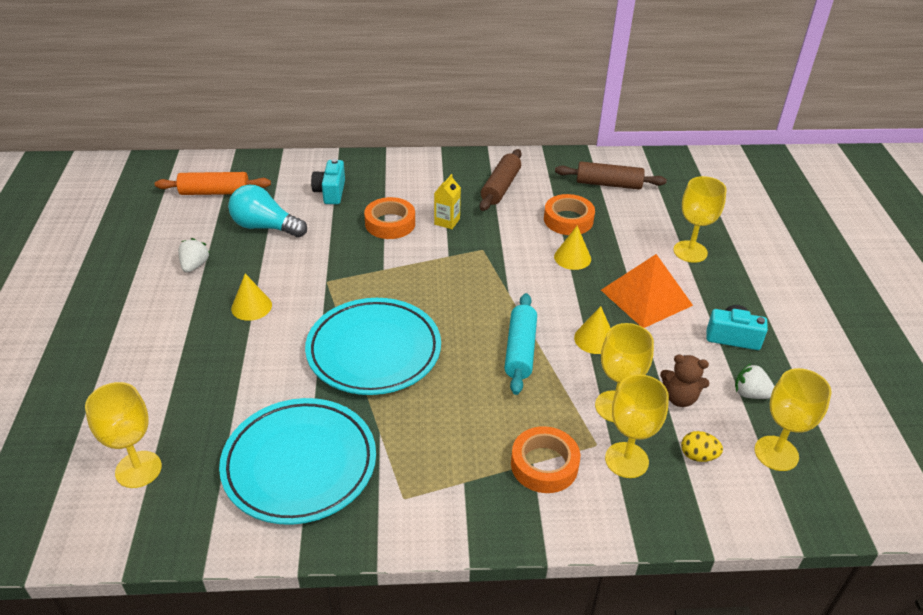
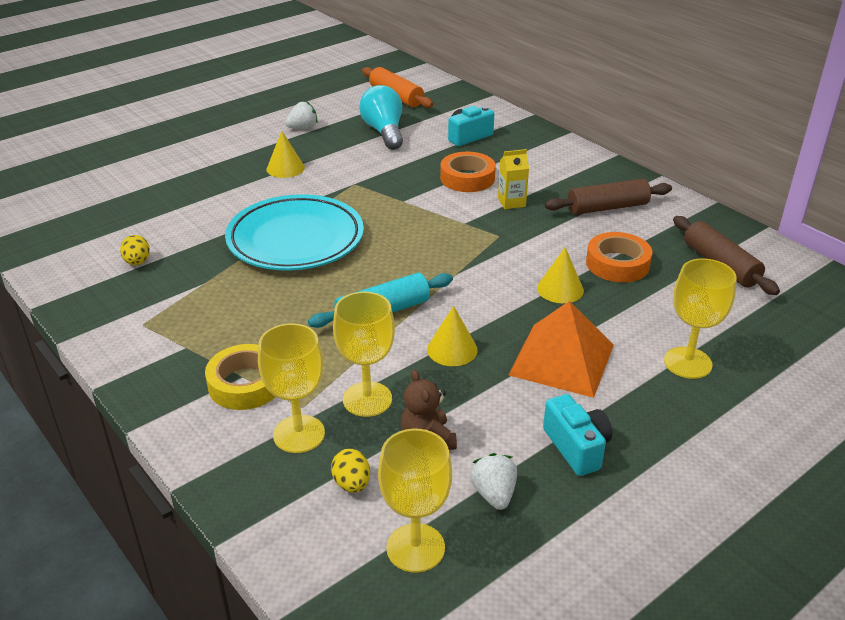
camera: 55 degrees right, 5 degrees down
(138, 469) = (79, 203): yellow goblet -> none
(300, 465) = (137, 262): turquoise plate -> yellow egg
(544, 465) = (245, 384): orange tape -> yellow tape

